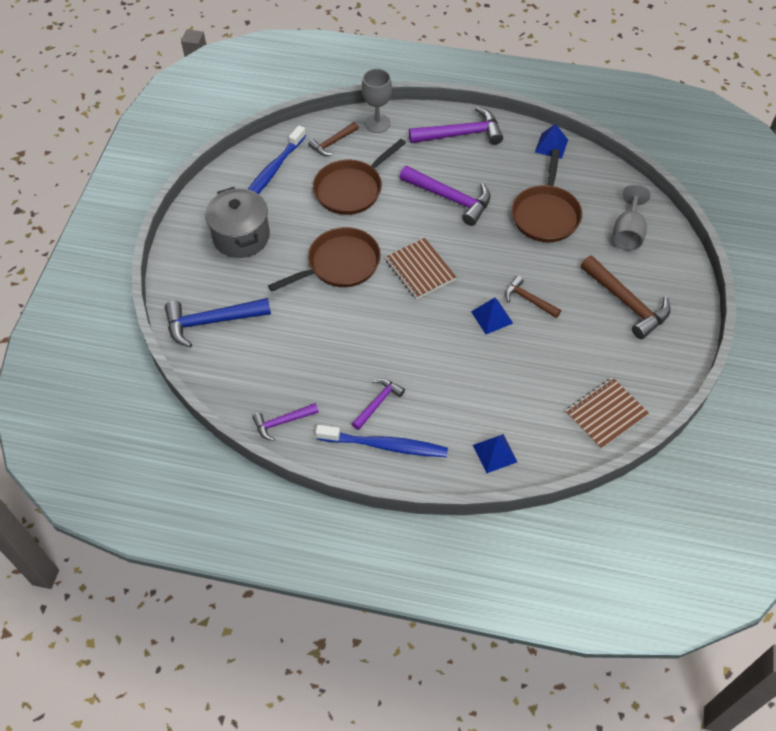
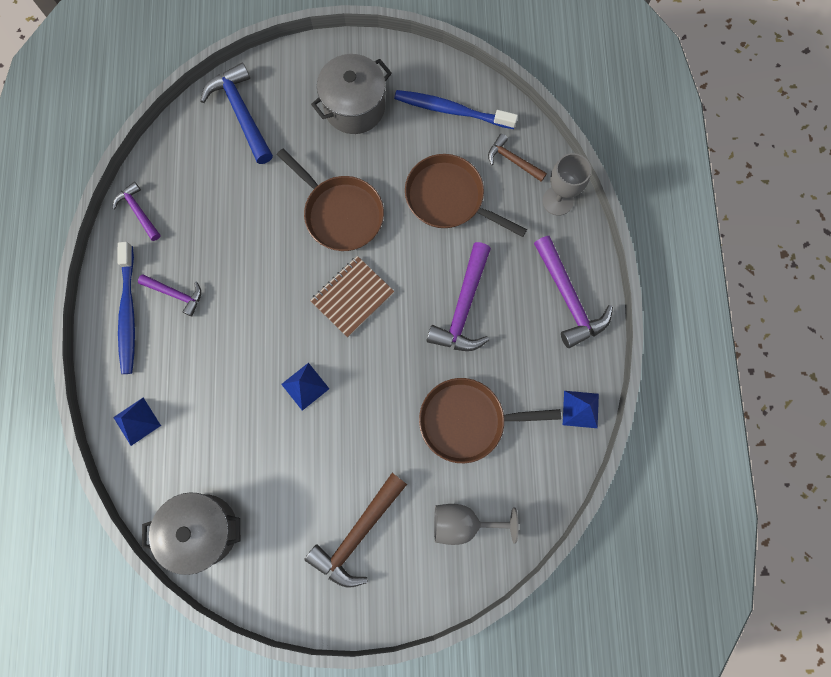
camera: 75 degrees right, 20 degrees up
(528, 300) = (337, 422): brown hammer -> none
(606, 414) = (203, 530): brown notebook -> grey pot

